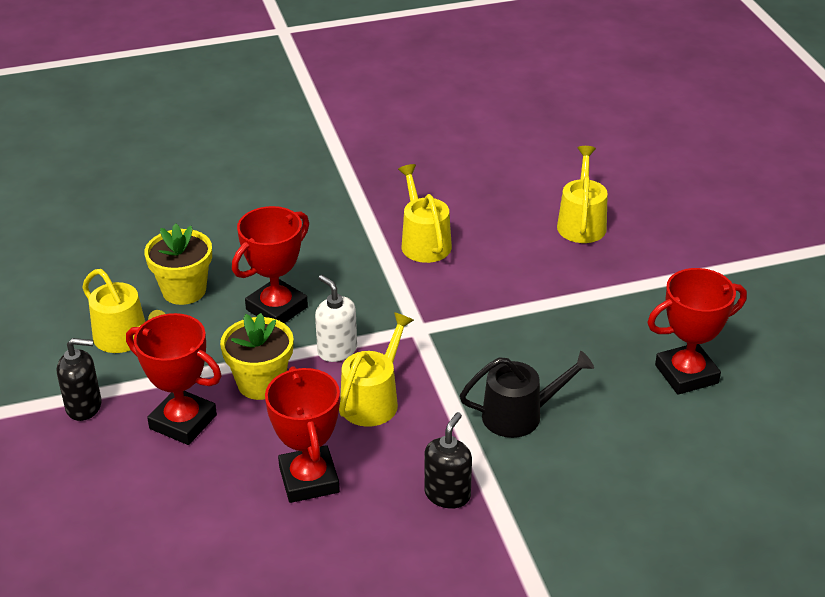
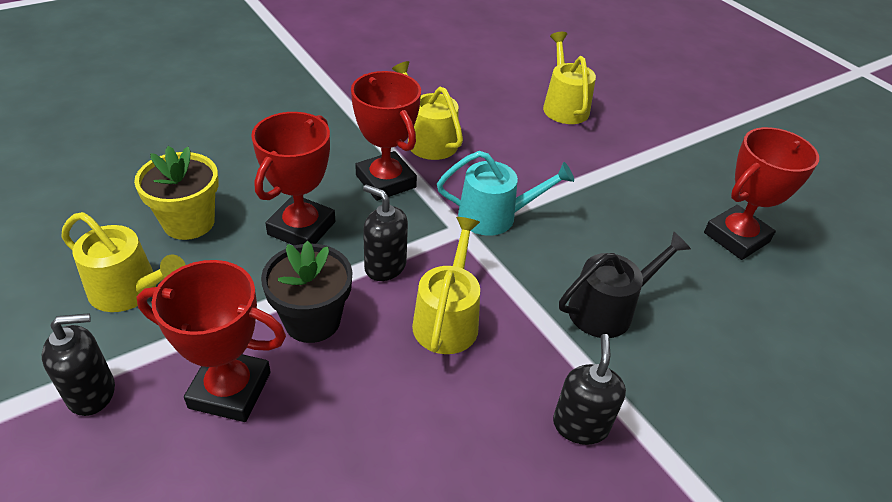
camera: 20 degrees left, 5 degrees up
(261, 383) = (312, 320): yellow flower pot -> black flower pot
(309, 479) = (413, 440): red trophy -> red trophy (385, 181)
(337, 350) = (385, 266): white soap dispenser -> black soap dispenser
(455, 322) = (494, 216): none -> turquoise watering can

